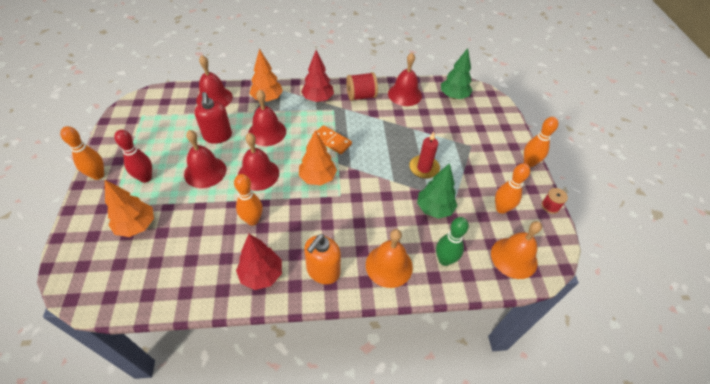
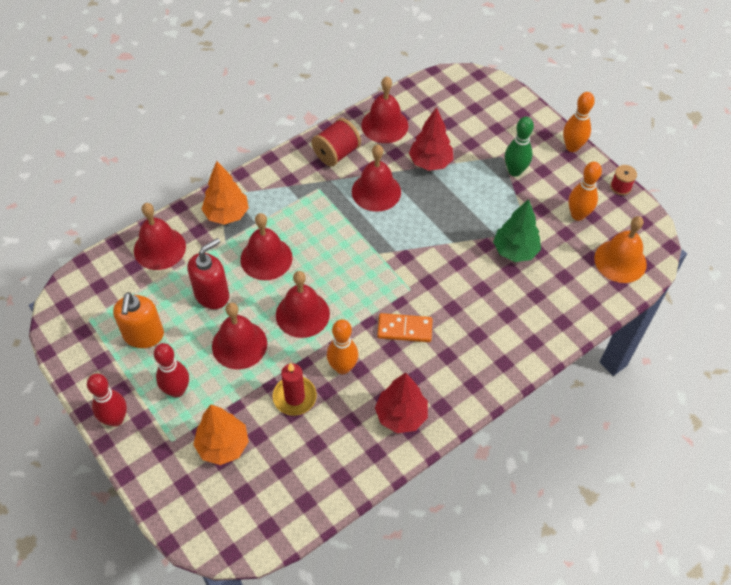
camera: 30 degrees left, 5 degrees up
(98, 175) = (115, 419): orange bowling pin -> red bowling pin
(217, 136) = (212, 295): red soap dispenser -> red soap dispenser turned 90 degrees counterclockwise
(317, 178) = (371, 282): orange tree -> none
(318, 99) = (288, 183): red tree -> red tree (430, 162)
(323, 271) = (457, 377): orange soap dispenser -> orange soap dispenser (144, 335)
(331, 141) = (349, 230): orange domino -> orange domino (404, 329)
(367, 127) = (376, 191): none -> red bell
(389, 265) = (514, 335): orange bell -> none
(424, 168) = (472, 210): red candle -> red candle (294, 397)
(444, 260) = (561, 299): green bowling pin -> green bowling pin (514, 171)
(453, 96) = (441, 100): green tree -> none

